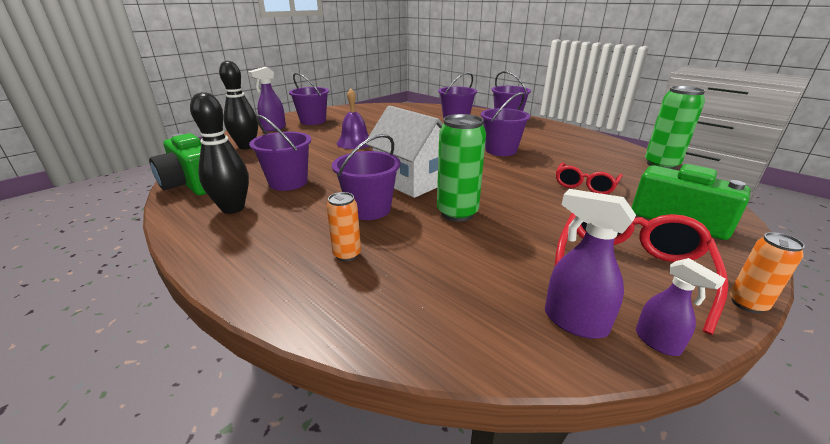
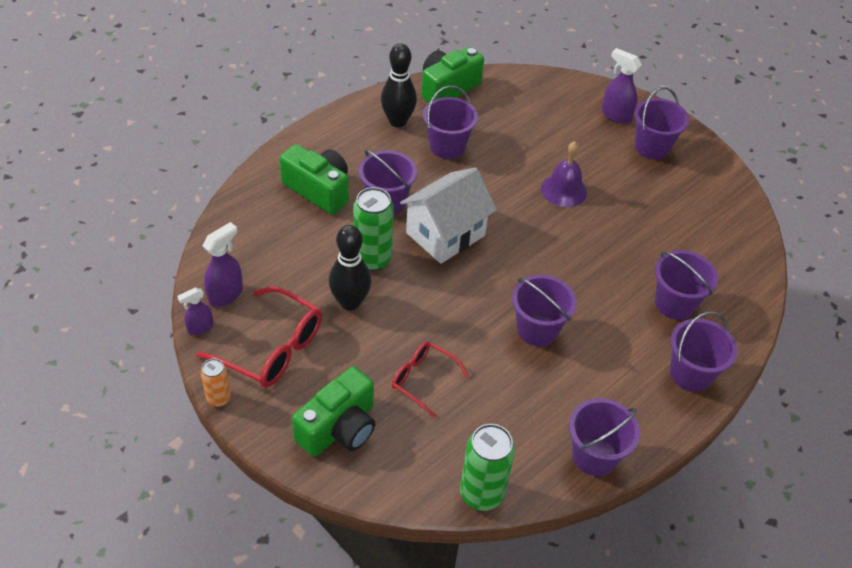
camera: 90 degrees right, 20 degrees up
(246, 146) = (547, 104): black bowling pin -> black bowling pin (350, 302)
(347, 254) = (319, 190): orange can -> green camera
(590, 138) = (594, 455): none -> purple bucket

